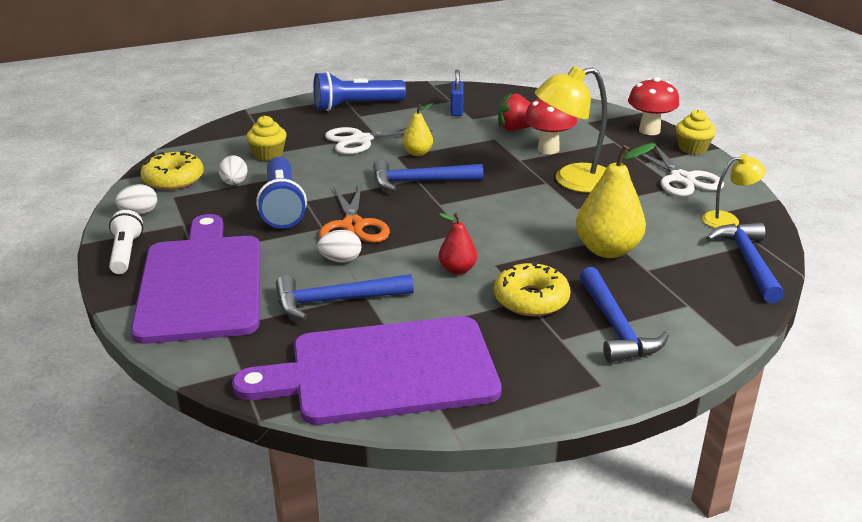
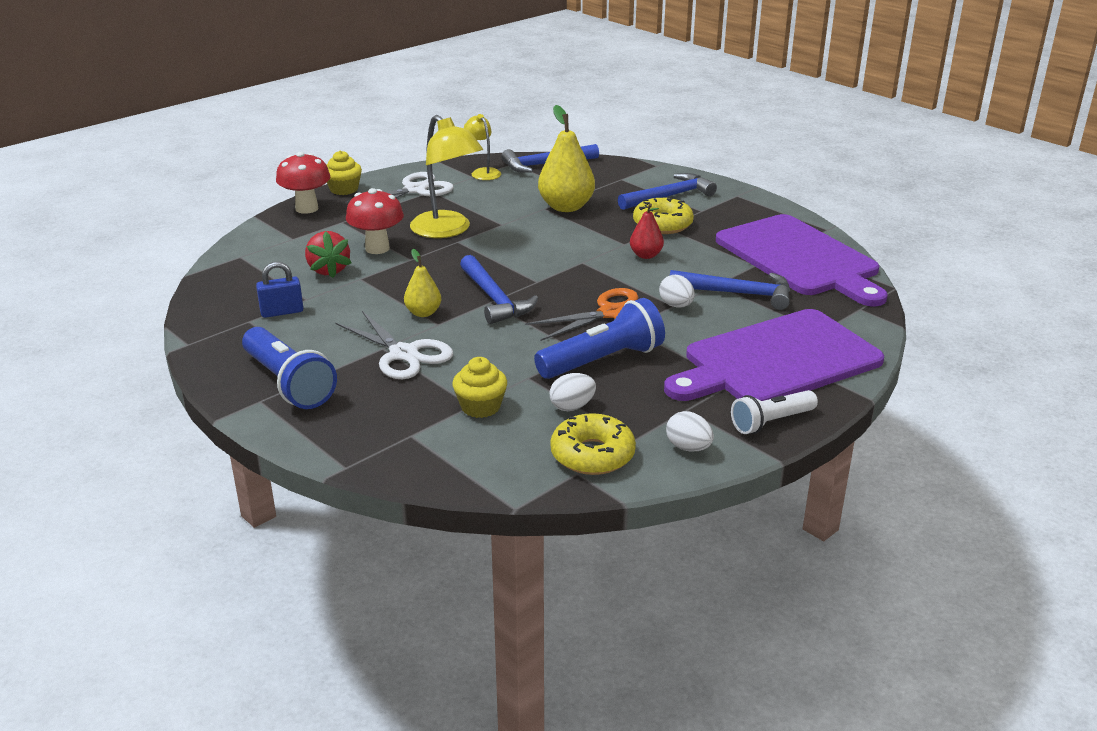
camera: 110 degrees left, 0 degrees up
(335, 301) = (738, 293): blue hammer -> blue hammer turned 45 degrees counterclockwise

